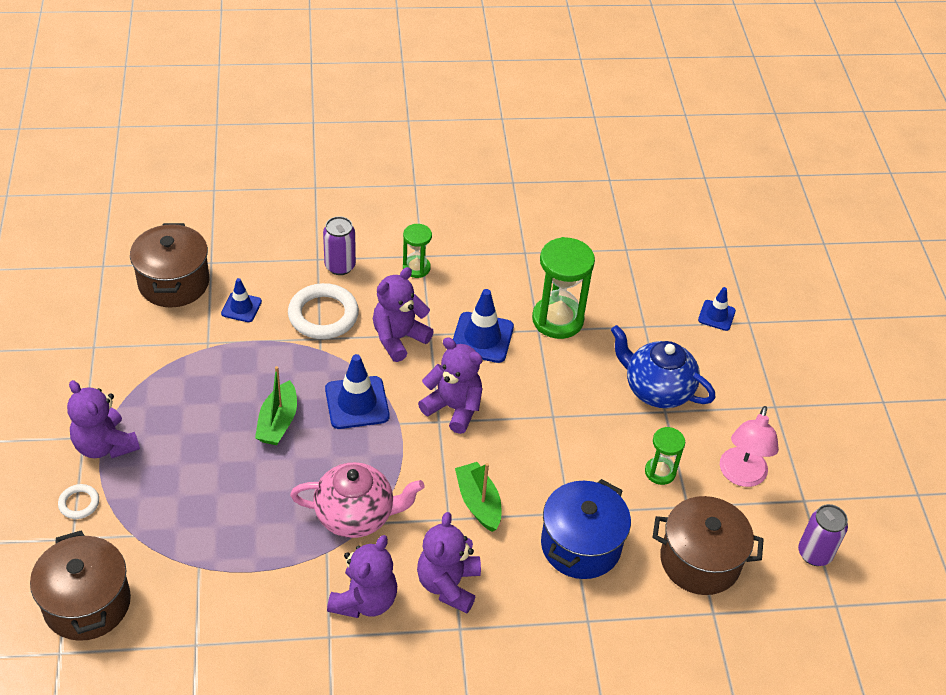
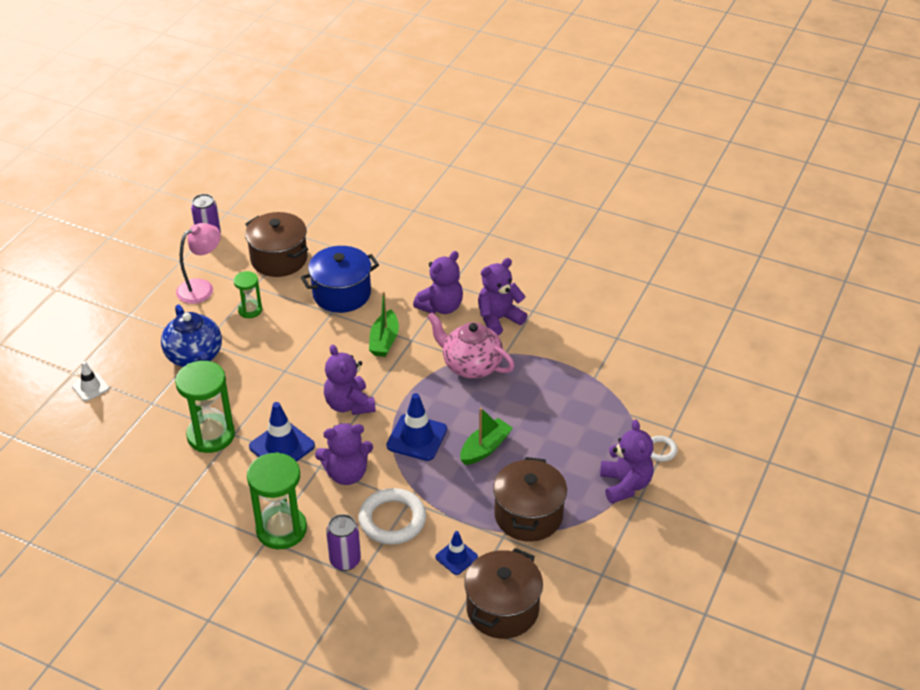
camera: 145 degrees left, 5 degrees down
(87, 603) = (677, 386): brown pot -> brown pot (528, 515)
(416, 268) = (281, 529): green hourglass -> green hourglass, size x1.81
(716, 315) = (90, 387): blue traffic cone -> white traffic cone

